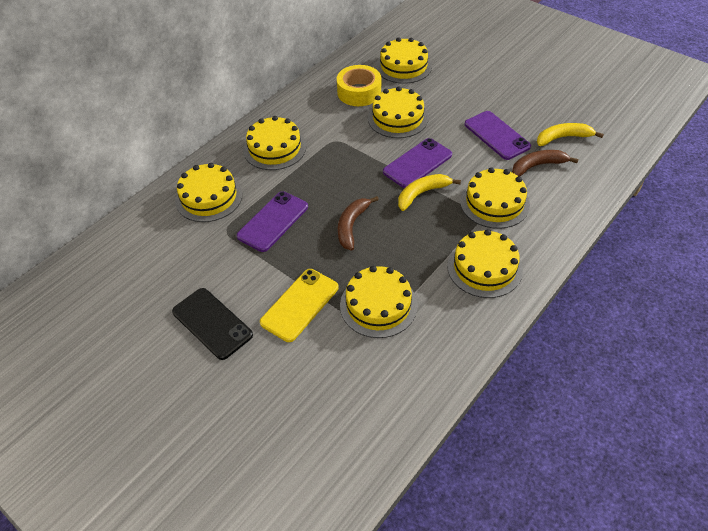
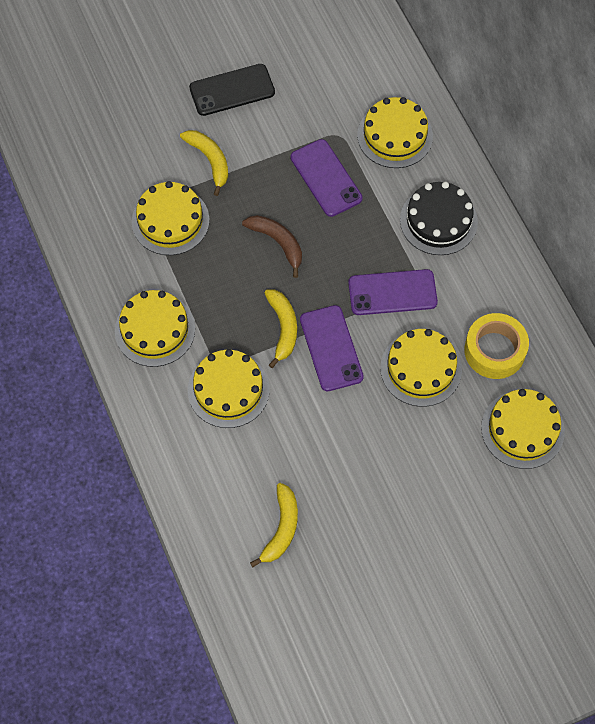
camera: 115 degrees right, 15 degrees up
(274, 148) = (438, 220): yellow cake -> black cake
(300, 305) = (210, 161): yellow phone -> yellow banana
(497, 135) = (328, 457): purple phone -> purple phone (392, 293)
(537, 166) = (254, 468): brown banana -> none

